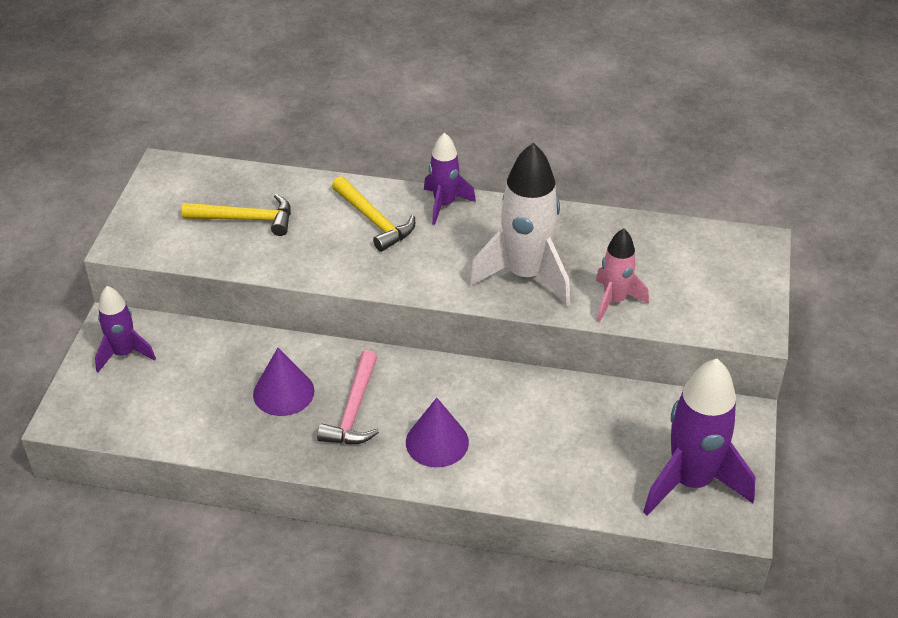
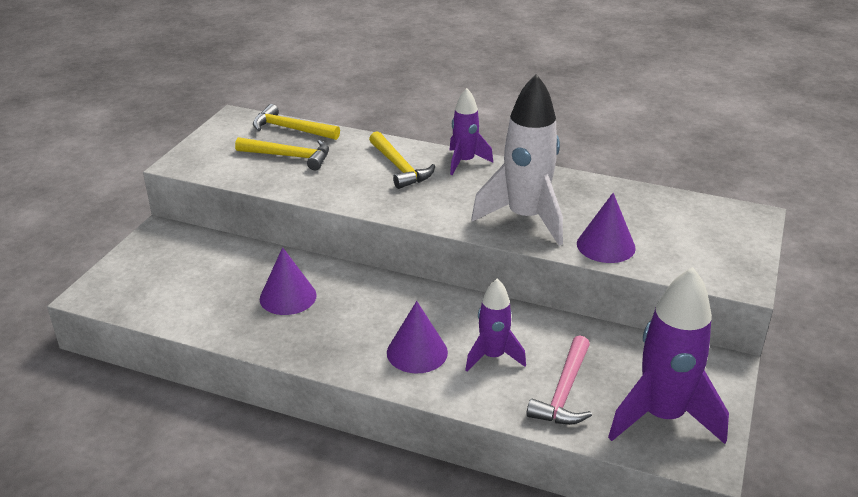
camera: 10 degrees right, 10 degrees down
(124, 354) = (160, 253): purple rocket -> purple rocket (493, 356)
(236, 178) = (291, 129): none -> yellow hammer
(354, 410) = (347, 318): pink hammer -> pink hammer (564, 392)
(614, 301) = (606, 245): pink rocket -> purple cone

